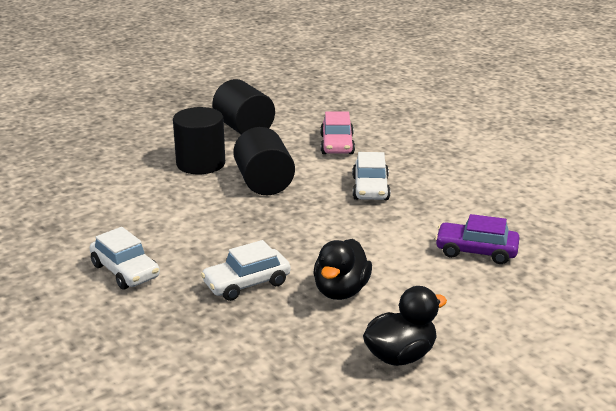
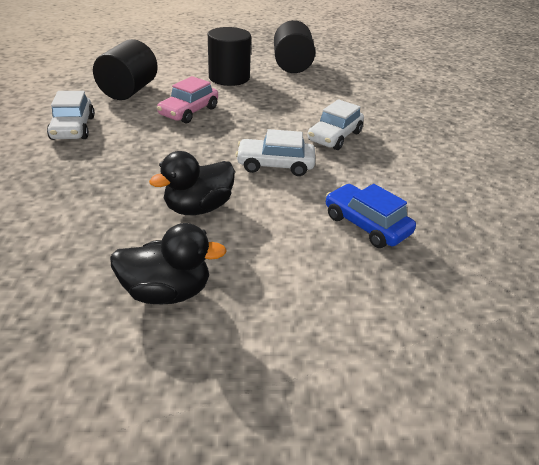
camera: 30 degrees right, 10 degrees up
(246, 283) = (137, 170): white car -> white car (275, 165)
(264, 183) = (255, 104): black cylinder -> black cylinder (129, 91)
(337, 145) = (349, 97): pink car -> pink car (189, 111)
(476, 251) = (366, 225): purple car -> blue car

